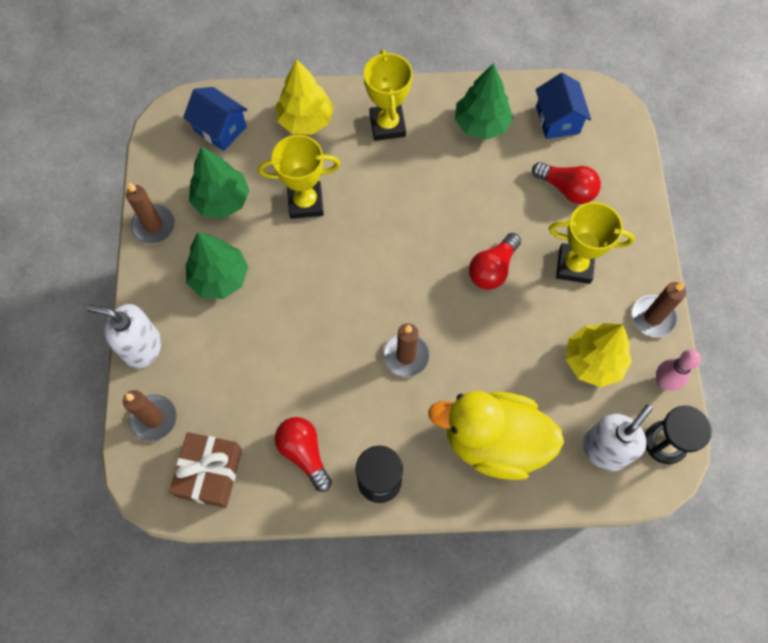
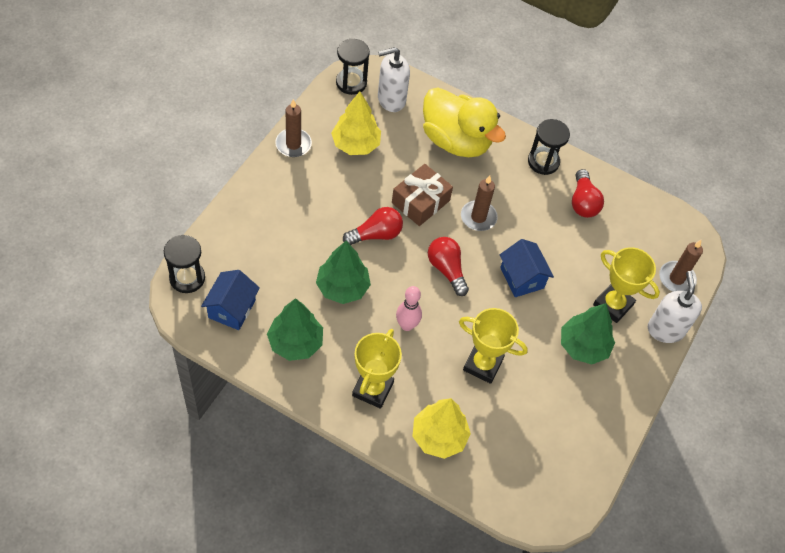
camera: 155 degrees left, 10 degrees down
(142, 348) = (665, 329): white soap dispenser -> white soap dispenser turned 135 degrees counterclockwise
(154, 225) = (617, 419): brown candle -> none
(210, 473) = (652, 226): brown gift -> brown gift (420, 201)
(220, 129) = (518, 475): blue house -> blue house (522, 278)
(222, 200) = (550, 407): green tree -> green tree (342, 287)
(566, 189) = (274, 254): red light bulb -> red light bulb (447, 269)
(574, 266) = (316, 203): yellow trophy -> yellow trophy (613, 305)
(618, 122) = (187, 278): none -> black hourglass
(663, 382) = (322, 109): pink bowling pin -> pink bowling pin (407, 325)

